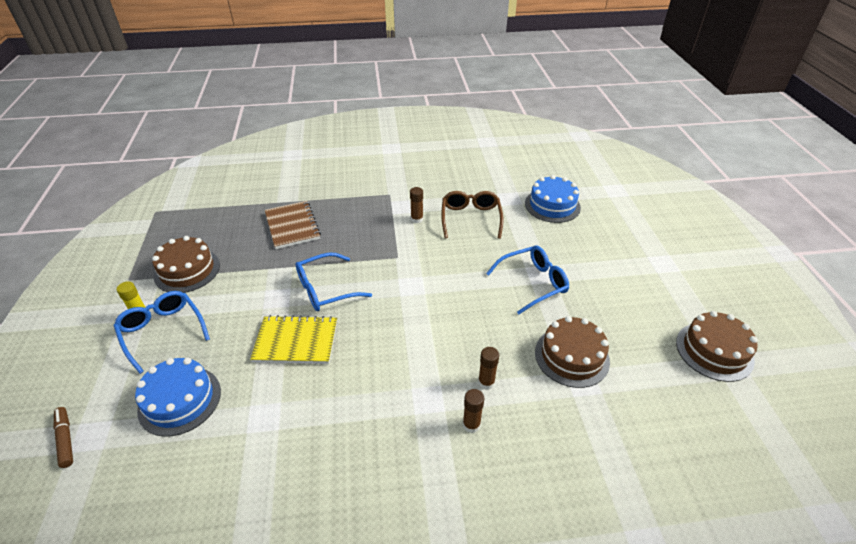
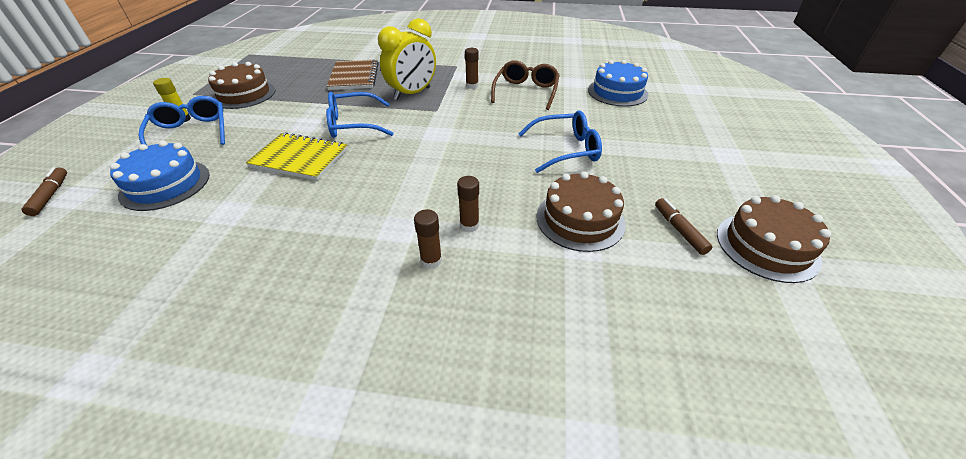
camera: 15 degrees right, 0 degrees up
(363, 240) = (412, 94): none -> yellow clock
(649, 349) = (679, 230): none -> brown marker

